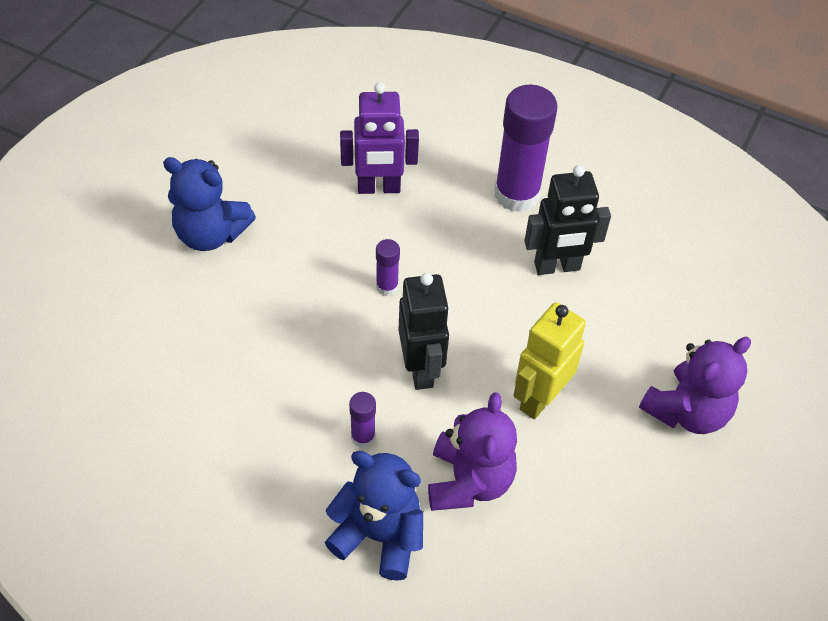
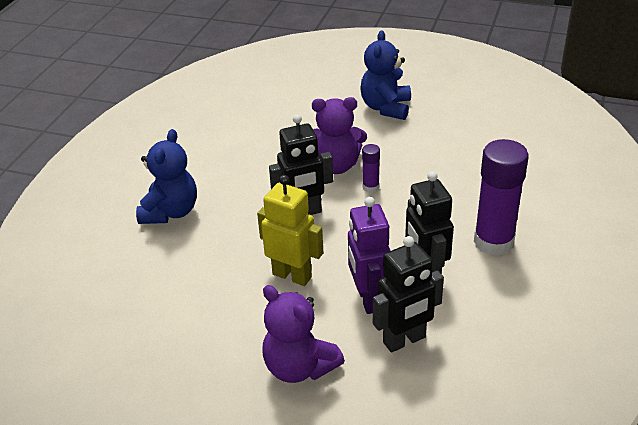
camera: 85 degrees right, 15 degrees down
(363, 437) = (242, 194): purple glue stick -> none
(379, 188) = (462, 170): purple robot -> purple robot (368, 299)
(469, 481) = (215, 247): purple teddy bear -> purple teddy bear (336, 165)
(656, 308) = (404, 340): none -> black robot

